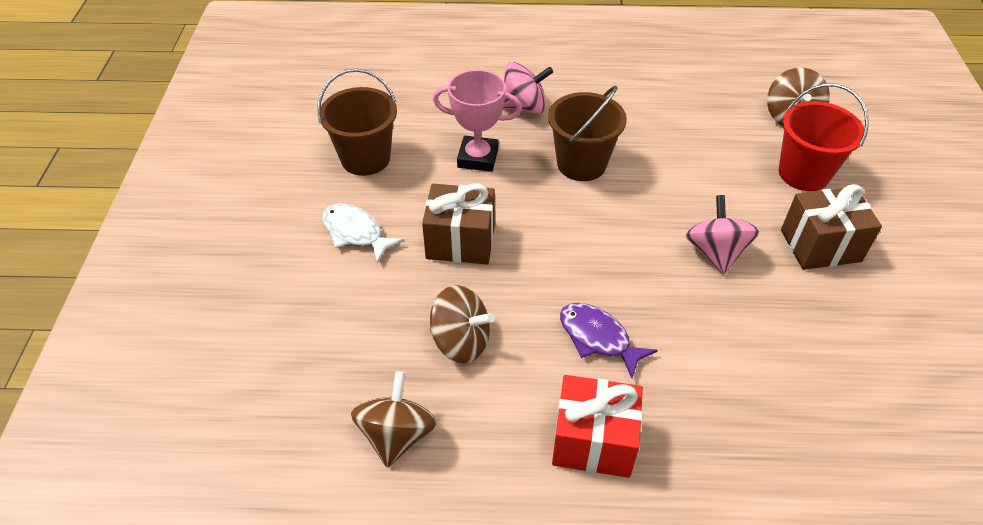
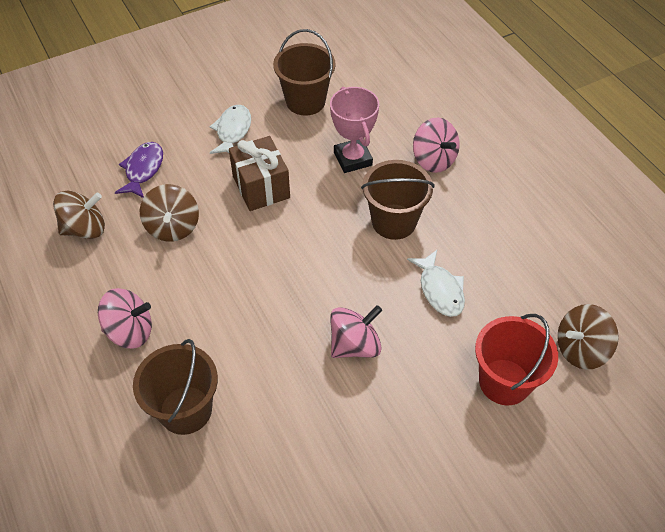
camera: 60 degrees right, 5 degrees up
(593, 441) = (130, 331): red gift -> pink spinning top
(598, 338) = (220, 301): purple fish -> purple fish (143, 170)
(682, 169) = (440, 290): none -> white fish
(732, 425) = (185, 410): none -> brown bucket
(820, 245) = (416, 420): brown gift -> none

